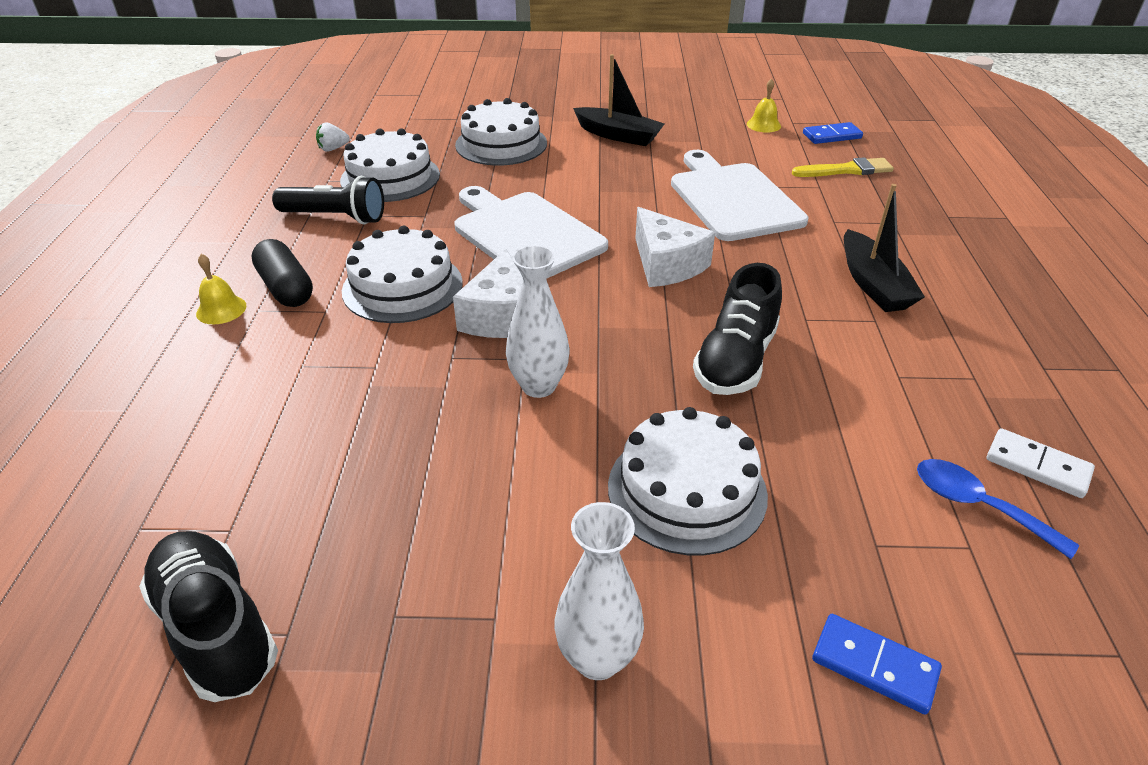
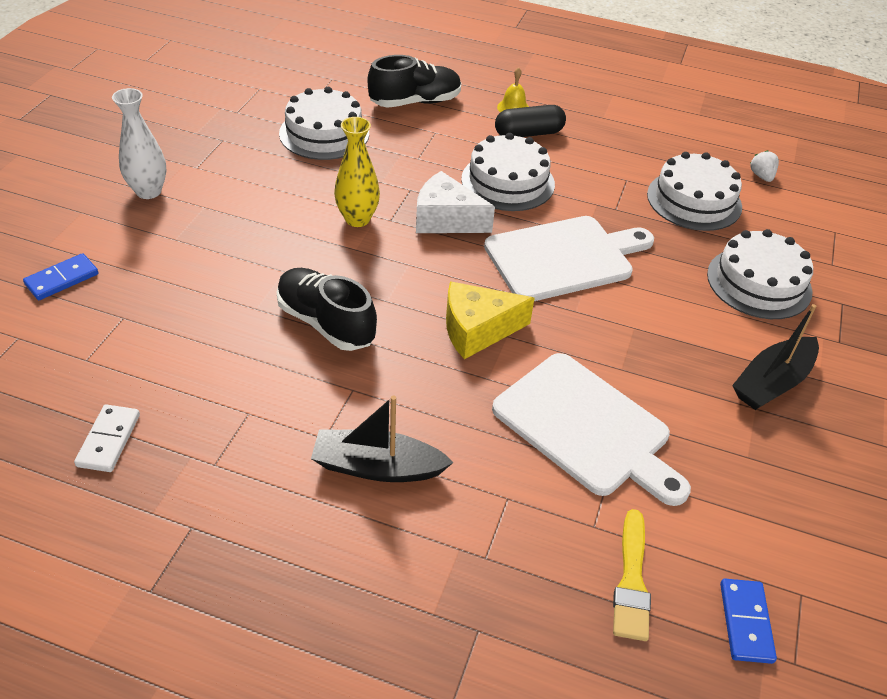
camera: 105 degrees right, 5 degrees up
(217, 628) = (254, 95): black shoe -> black shoe (415, 102)
(335, 217) = (626, 164): black flashlight -> none
(538, 386) = (357, 219): white vase -> yellow vase
(667, 264) = (477, 330): white cheese -> yellow cheese
(687, 490) = (223, 254): white cake -> white cake (324, 133)
(733, 199) = (586, 427): white cutting board -> white cutting board turned 45 degrees clockwise
(763, 125) = (794, 551): yellow bell -> none
(977, 505) = (108, 383): blue spoon -> none
(1037, 466) = (108, 440): white domino -> white domino turned 45 degrees counterclockwise

